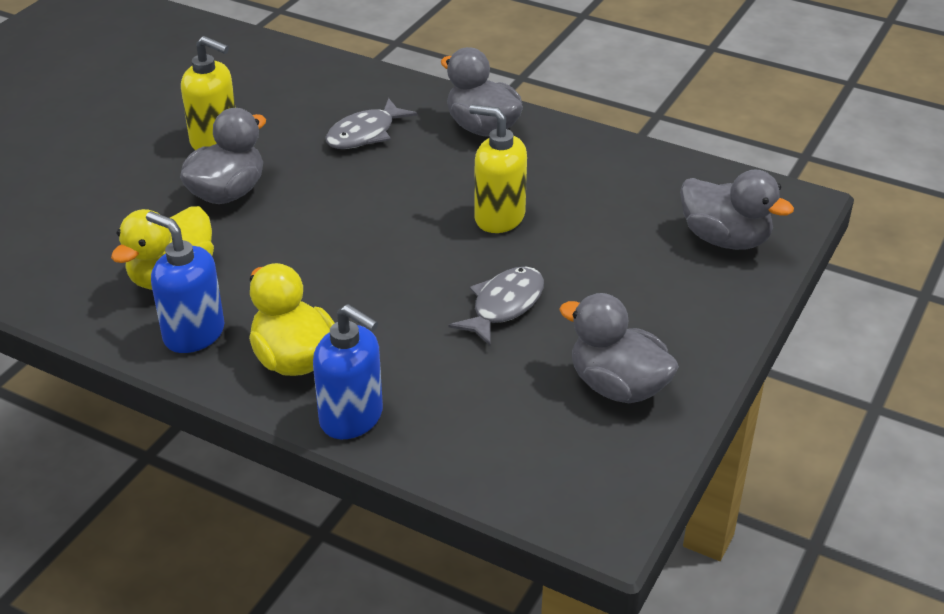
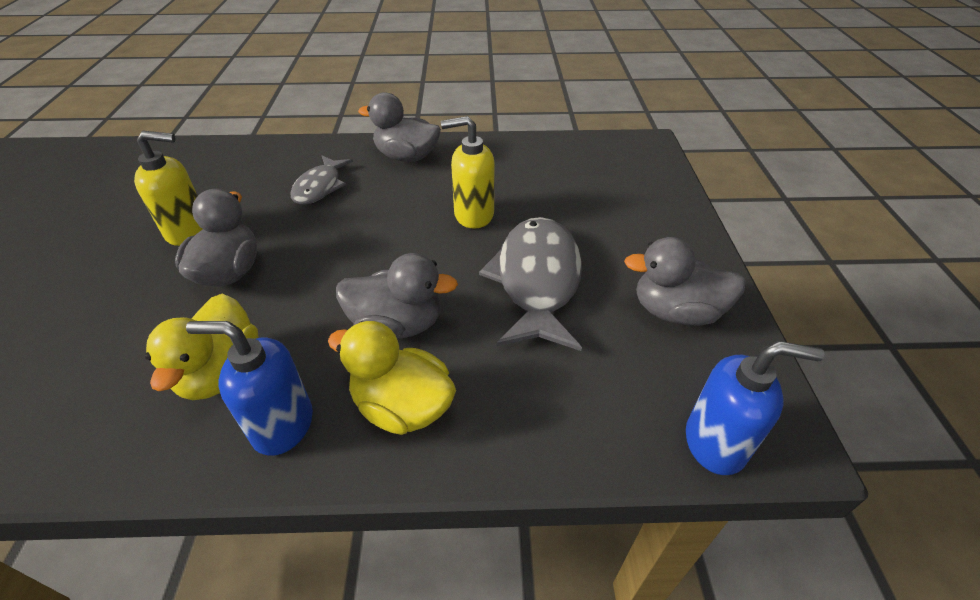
camera: 30 degrees left, 5 degrees up
(352, 418) = (502, 443): blue soap dispenser -> blue soap dispenser (715, 443)
(504, 306) = (537, 281): grey fish -> grey fish, size x1.71
(725, 239) = (633, 178): grey duck -> grey duck (397, 324)

